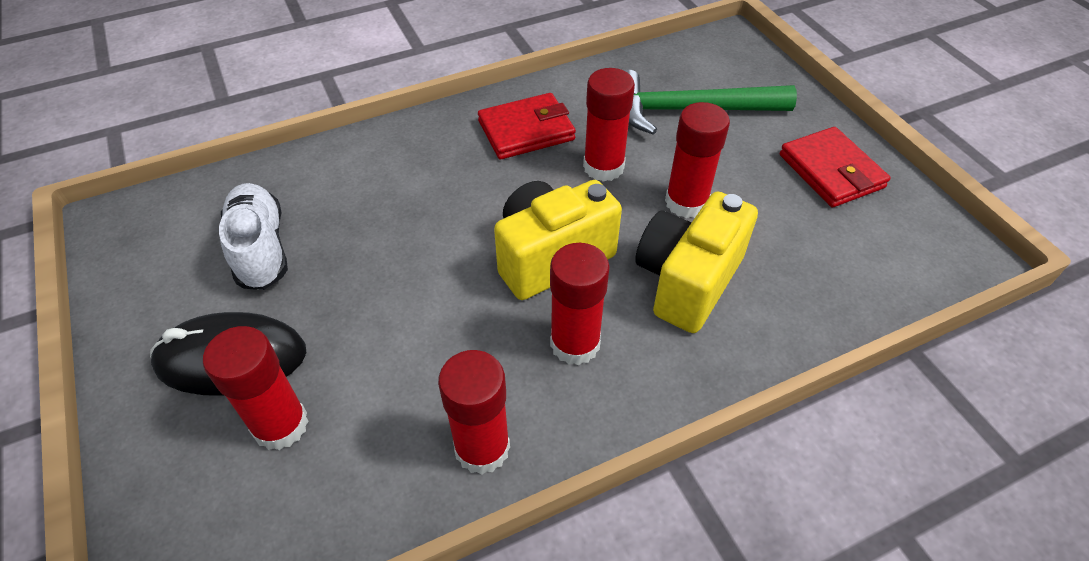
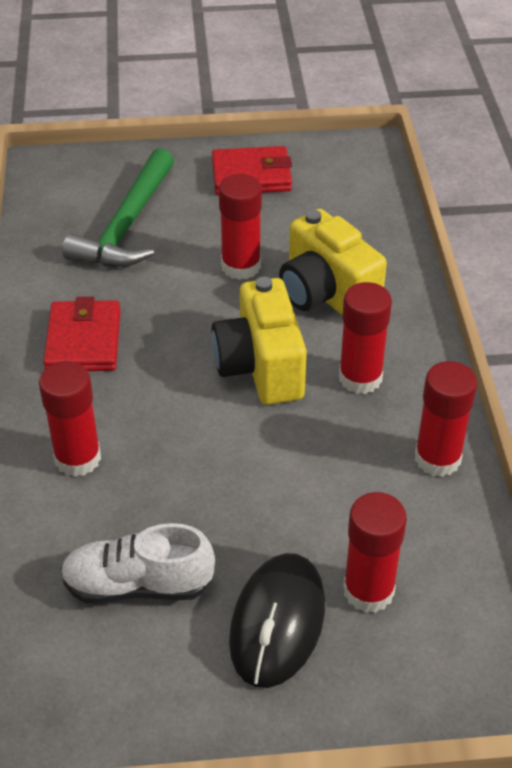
camera: 70 degrees left, 5 degrees down
(603, 167) = (168, 302): red glue stick -> red glue stick (78, 458)

